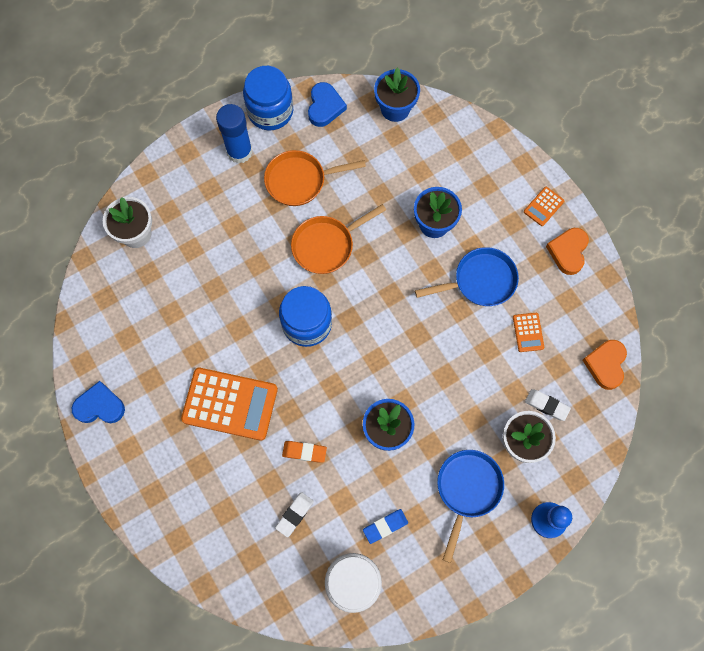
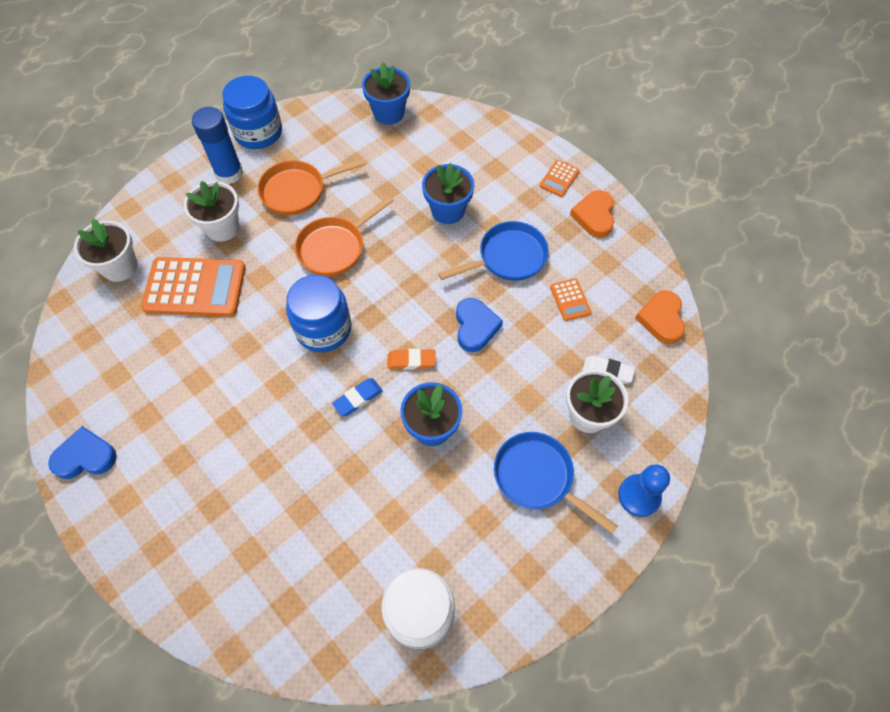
camera: 10 degrees left, 10 degrees down
(228, 208) = (222, 227): none -> white flower pot
(230, 404) = (243, 428): orange calculator -> orange calculator (195, 287)
(294, 514) = (336, 543): white eraser -> none
(304, 452) = (338, 467): orange eraser -> orange eraser (411, 361)
(325, 107) = (315, 121): blue heart -> blue heart (475, 327)
(385, 526) = (448, 537): blue eraser -> blue eraser (358, 398)
(467, 489) = (537, 477): blue pan -> blue pan turned 60 degrees counterclockwise

